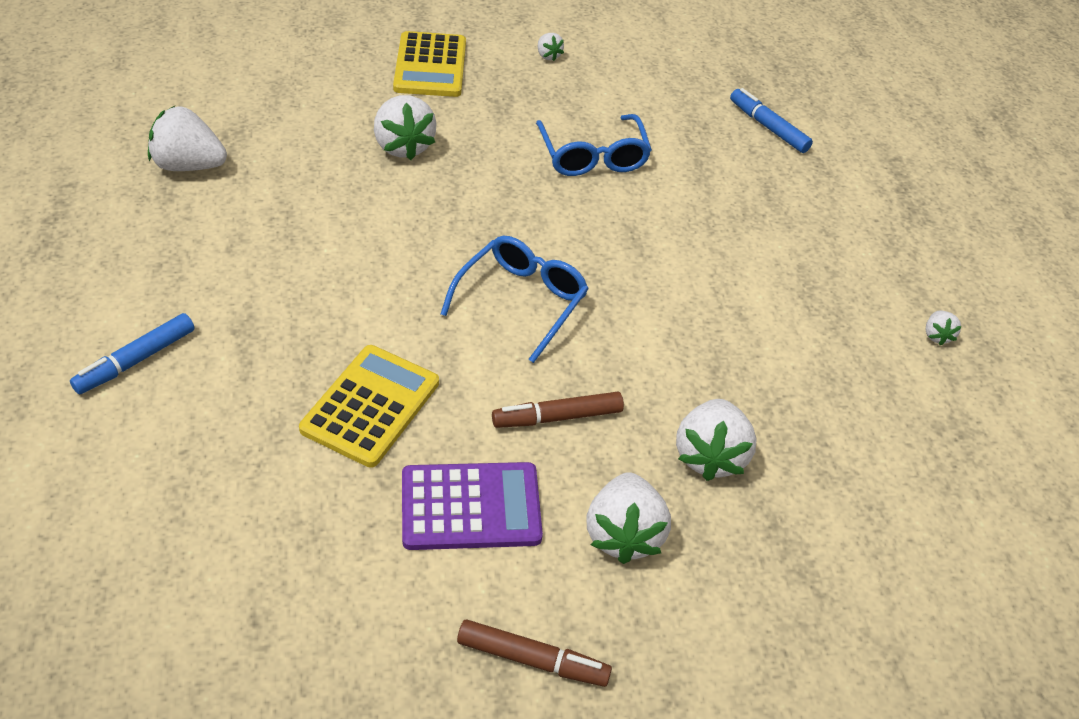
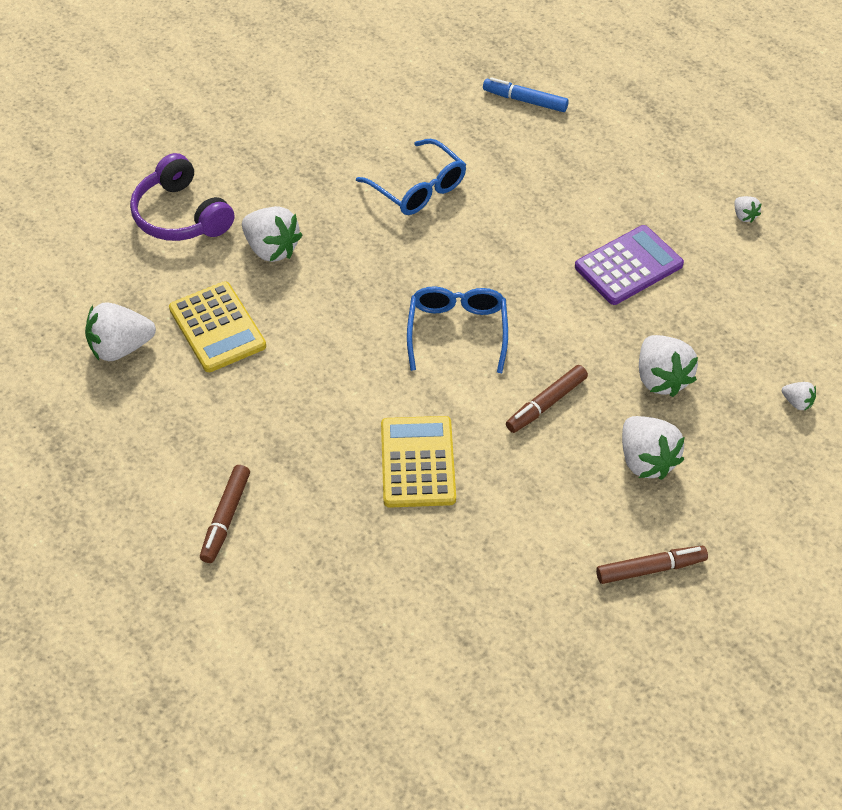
camera: 25 degrees left, 5 degrees up
(136, 360) = (226, 518): blue marker -> brown marker
(346, 83) = (181, 215): none -> purple headphones
(430, 66) = (233, 167): yellow calculator -> yellow calculator (217, 327)
(470, 507) = (539, 495): purple calculator -> purple calculator (628, 266)
(548, 56) = (317, 114): white strawberry -> white strawberry (797, 402)

